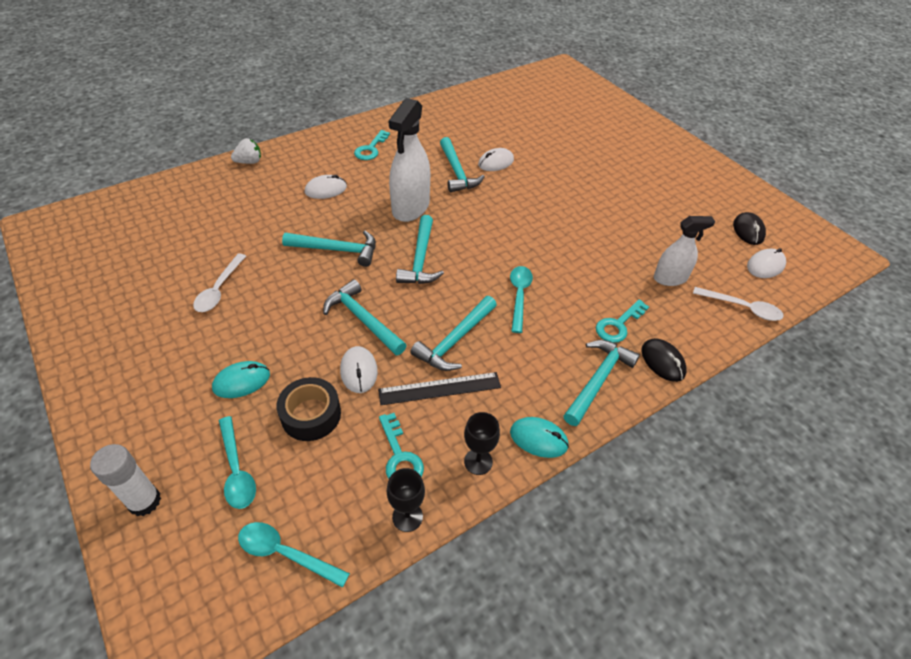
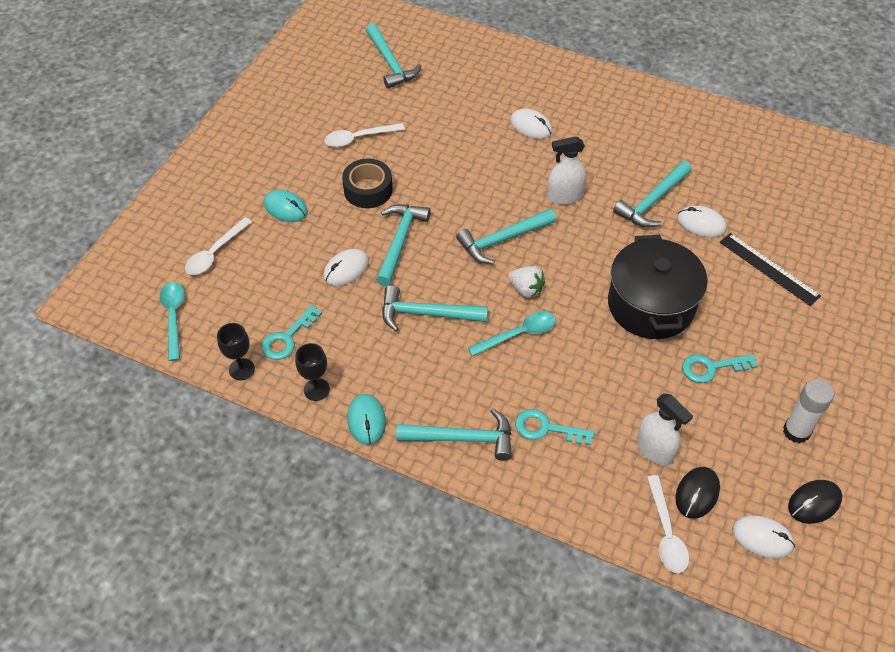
camera: 60 degrees right, 5 degrees up
(144, 501) = (163, 223): white glue stick -> white glue stick (796, 431)
(236, 470) = (215, 253): turquoise spoon -> white spoon
(249, 162) = (517, 57): white strawberry -> white strawberry (526, 289)
(311, 415) = (286, 265): black tape -> black tape (368, 190)
(337, 250) = (463, 179): turquoise hammer -> turquoise hammer (390, 63)
(370, 149) = (620, 121): turquoise key -> turquoise key (711, 367)
(411, 207) = (564, 196): white spray bottle -> white spray bottle, size x0.62
(439, 388) = (368, 329): black ruler -> black ruler (769, 269)
(545, 218) = (651, 305): none -> black pot
(662, 361) = (526, 483): black mouse -> black mouse (697, 493)

